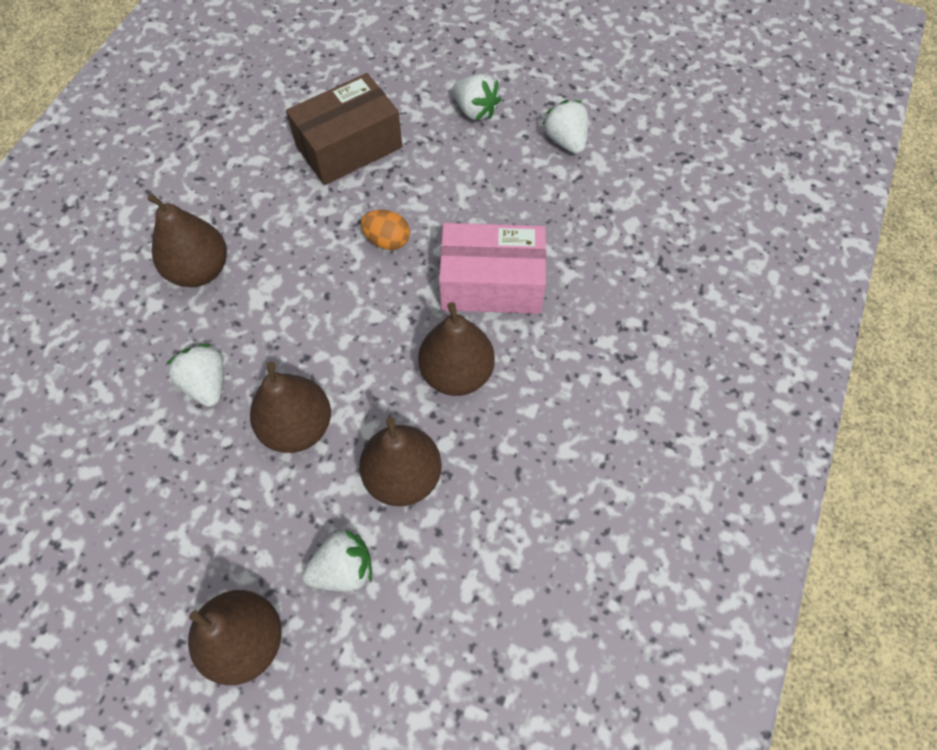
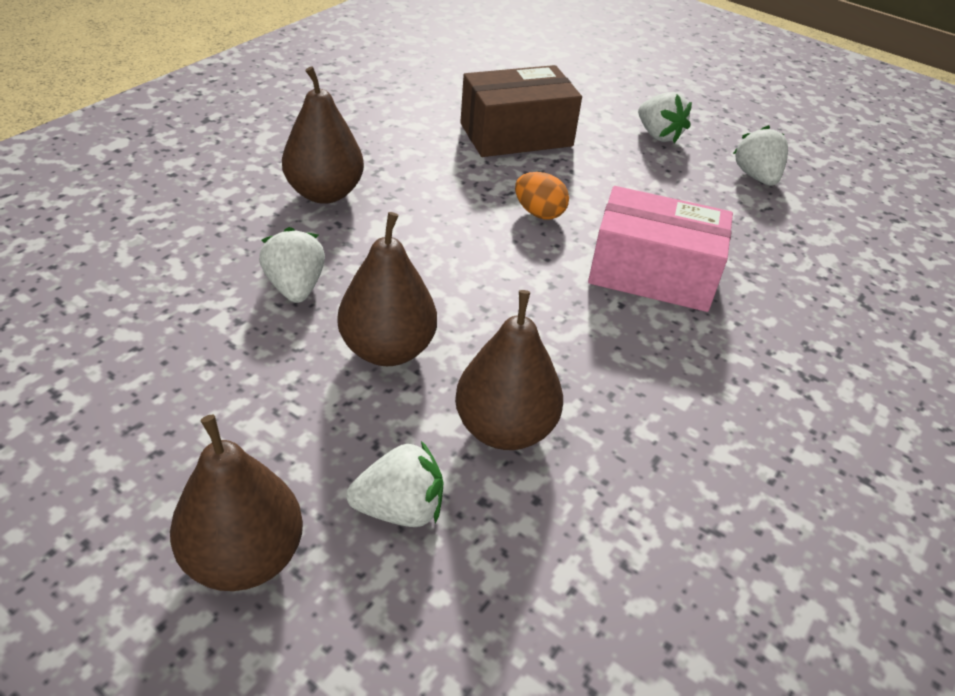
camera: 10 degrees right, 20 degrees down
(457, 373) = (595, 344): brown pear -> none

